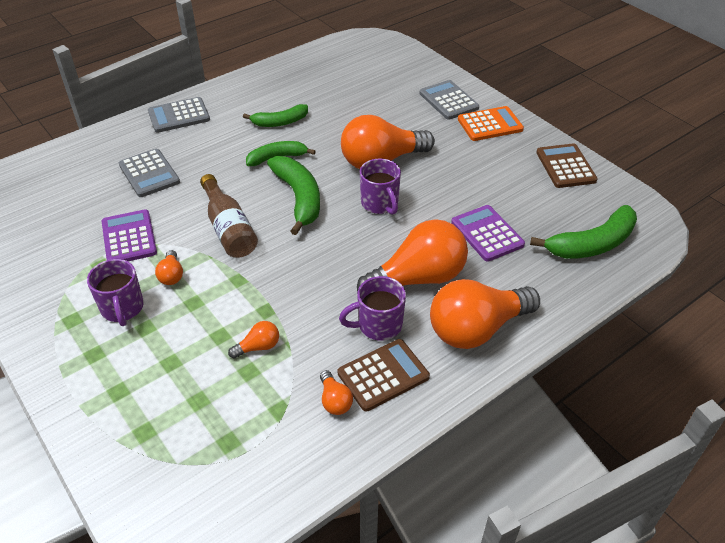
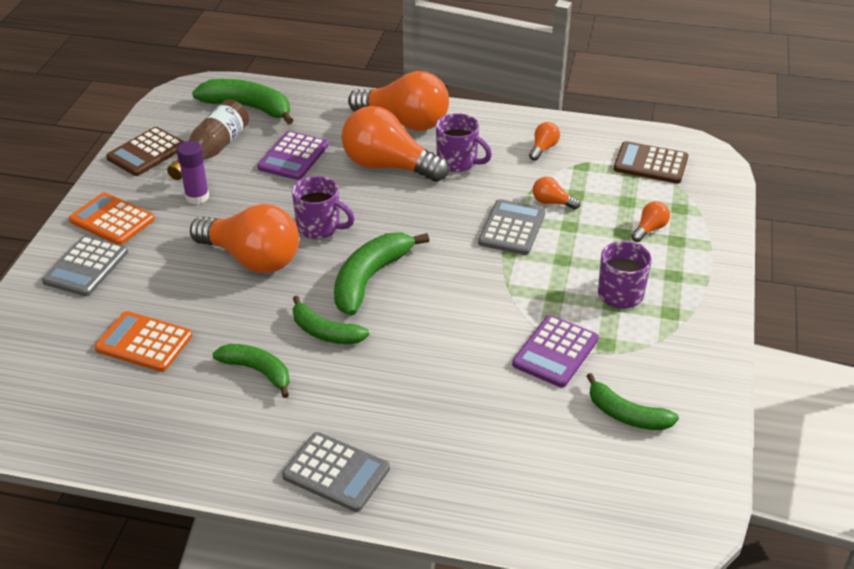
camera: 130 degrees left, 5 degrees down
(48, 233) = (626, 415): none -> green banana
(149, 173) = (461, 411): grey calculator -> grey calculator (512, 228)
(171, 275) = (555, 292): orange light bulb -> orange light bulb (649, 229)
(229, 228) = (462, 296): brown bottle -> brown bottle (213, 150)
(353, 97) = (144, 342): none -> orange calculator
(380, 204) = (320, 227): purple mug -> purple mug turned 90 degrees clockwise
(383, 375) = (497, 140): brown calculator -> brown calculator (650, 164)
(480, 166) = (197, 197): none -> purple glue stick

